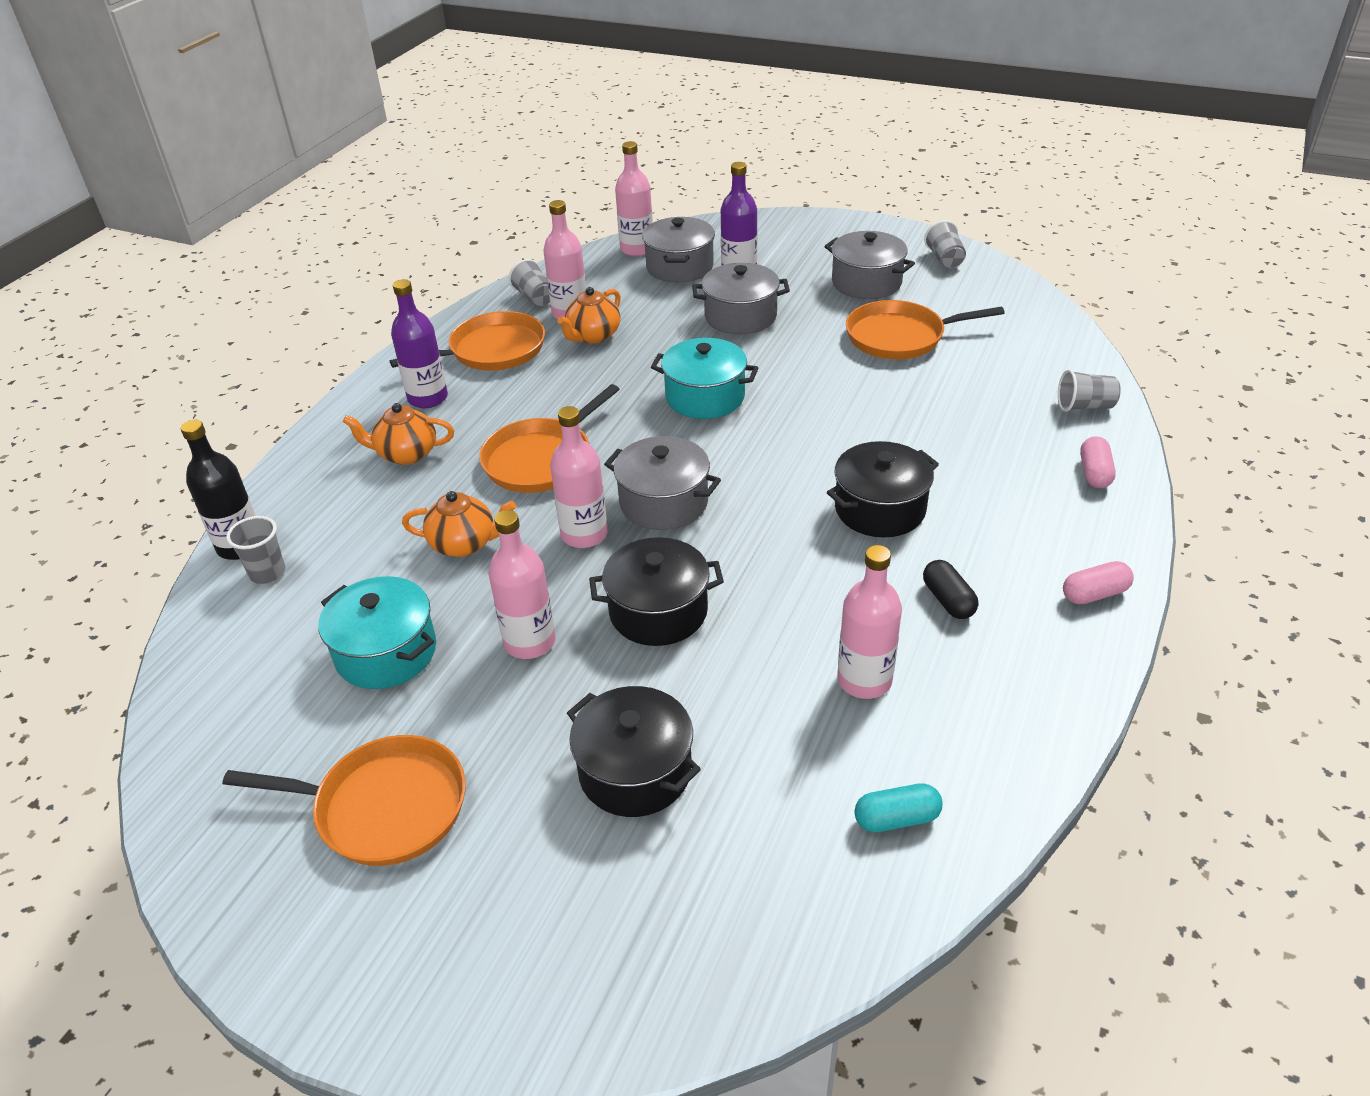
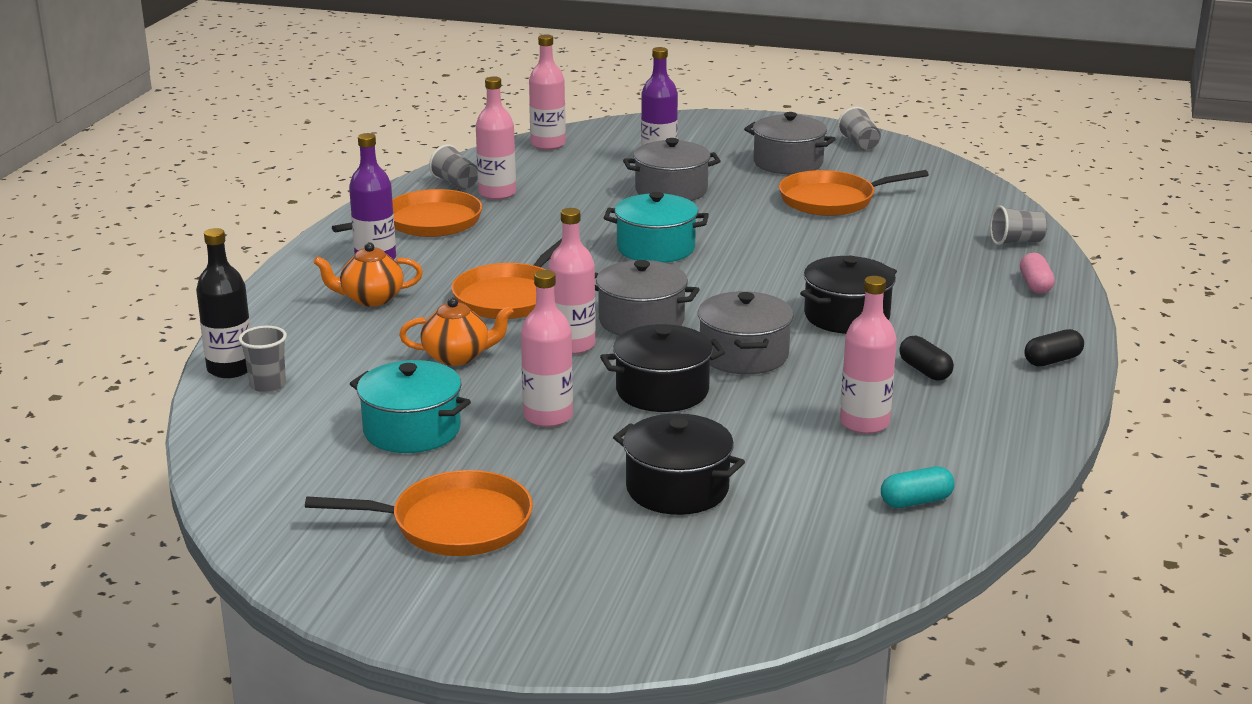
camera: 10 degrees left, 15 degrees down
(593, 336) = (527, 209): orange teapot -> none
(679, 267) = (597, 156): grey pot -> grey pot (744, 355)
(1094, 594) = (1052, 360): pink capsule -> black capsule

